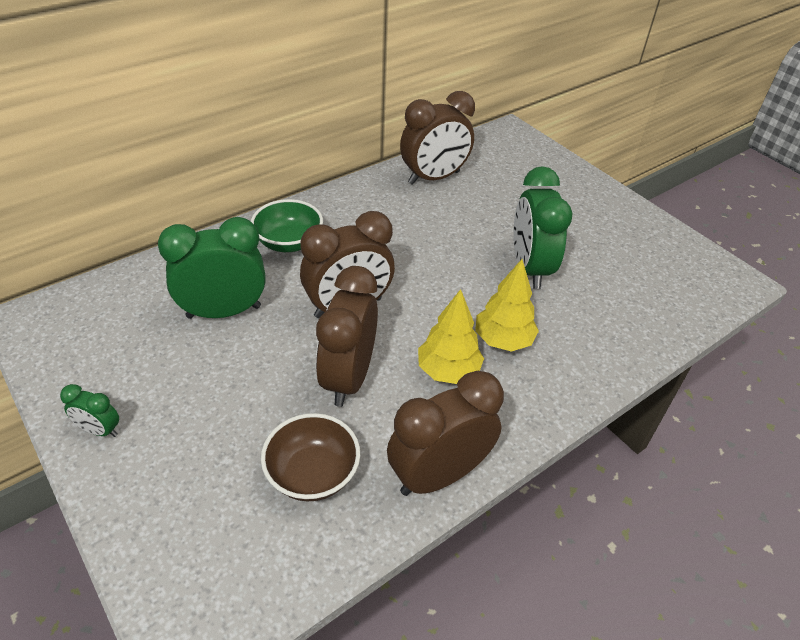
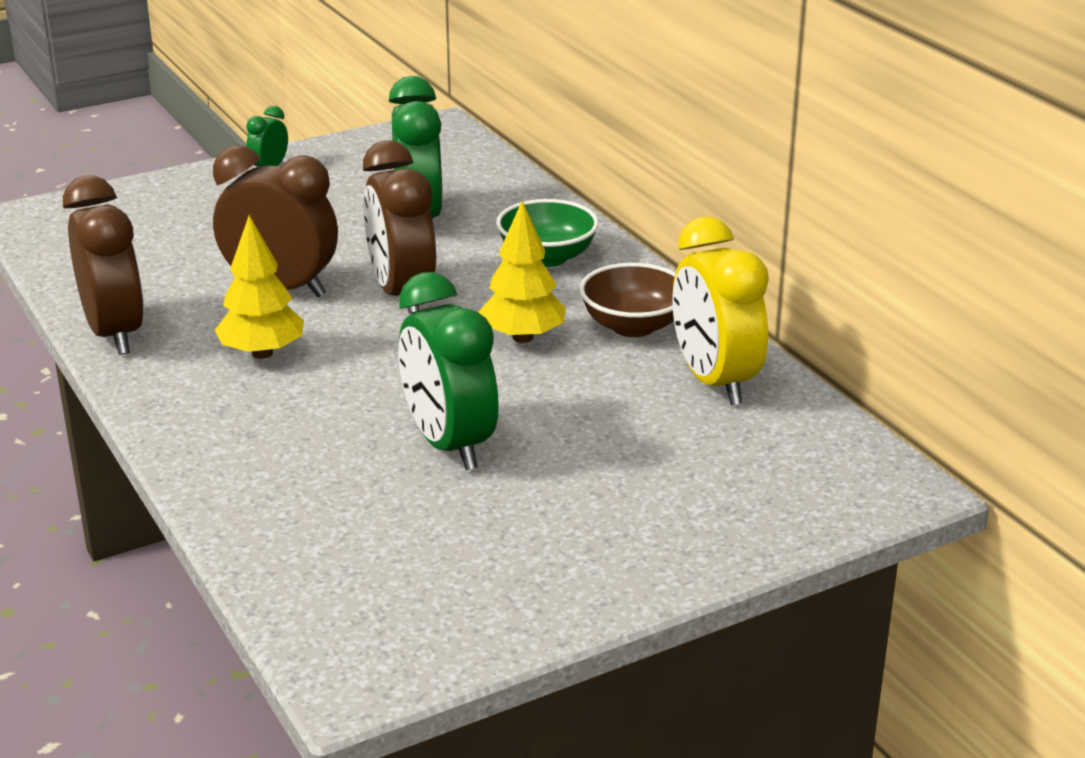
camera: 100 degrees right, 15 degrees down
(312, 474) = (158, 266): brown bowl -> brown bowl (633, 326)
(434, 178) = (714, 382): brown clock -> yellow clock
(503, 340) = (300, 400): yellow tree -> yellow tree (523, 337)
(529, 268) = (449, 445): green clock -> green clock turned 120 degrees counterclockwise

